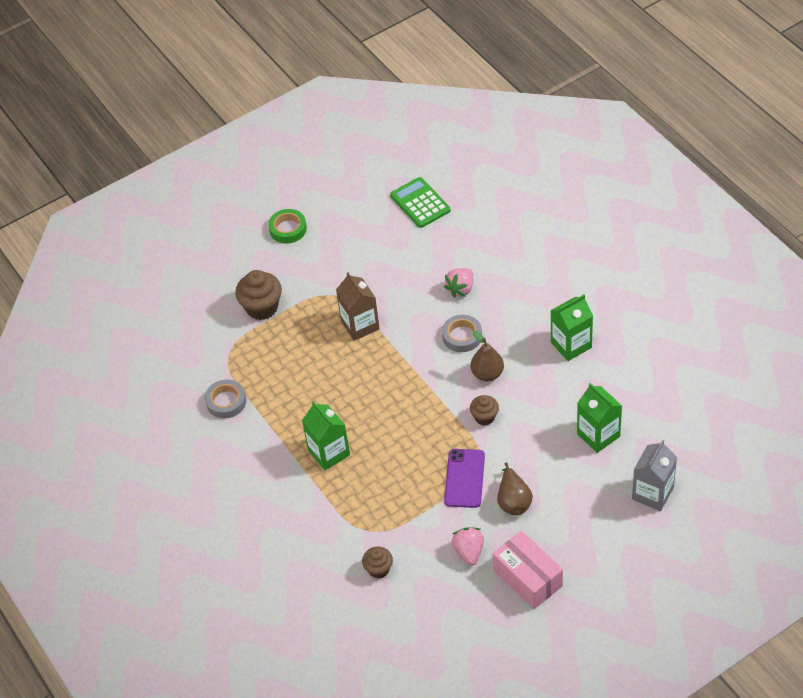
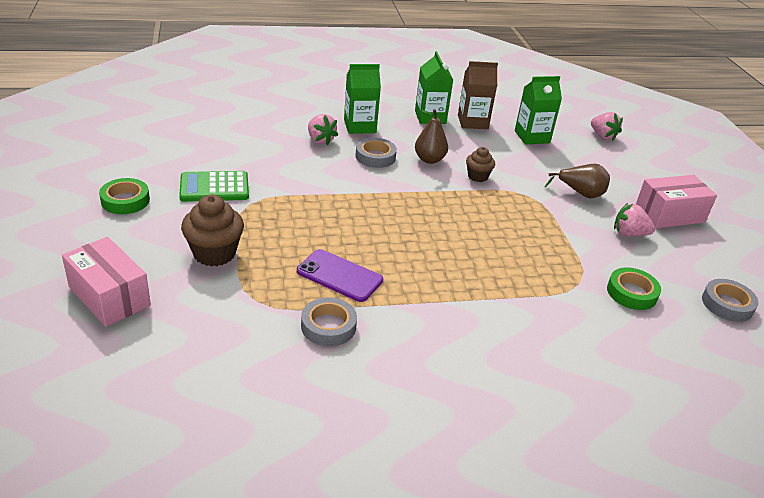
camera: 75 degrees left, 15 degrees down
(188, 283) = (109, 296): none -> pink box
(329, 453) = (460, 275): green carton -> green carton (360, 126)
(360, 325) = (307, 202): brown carton -> brown carton (472, 122)
(378, 569) = (631, 293): brown cupcake -> green tape
(406, 640) = (727, 304): none -> grey tape
(420, 203) = (195, 124): green calculator -> green calculator (214, 187)
(464, 478) = (542, 208): purple phone -> purple phone (339, 276)
(652, 493) = (602, 136): grey carton -> pink strawberry

